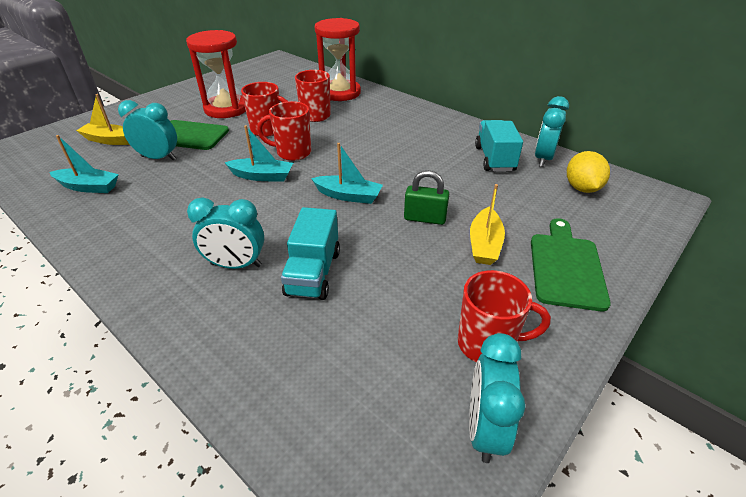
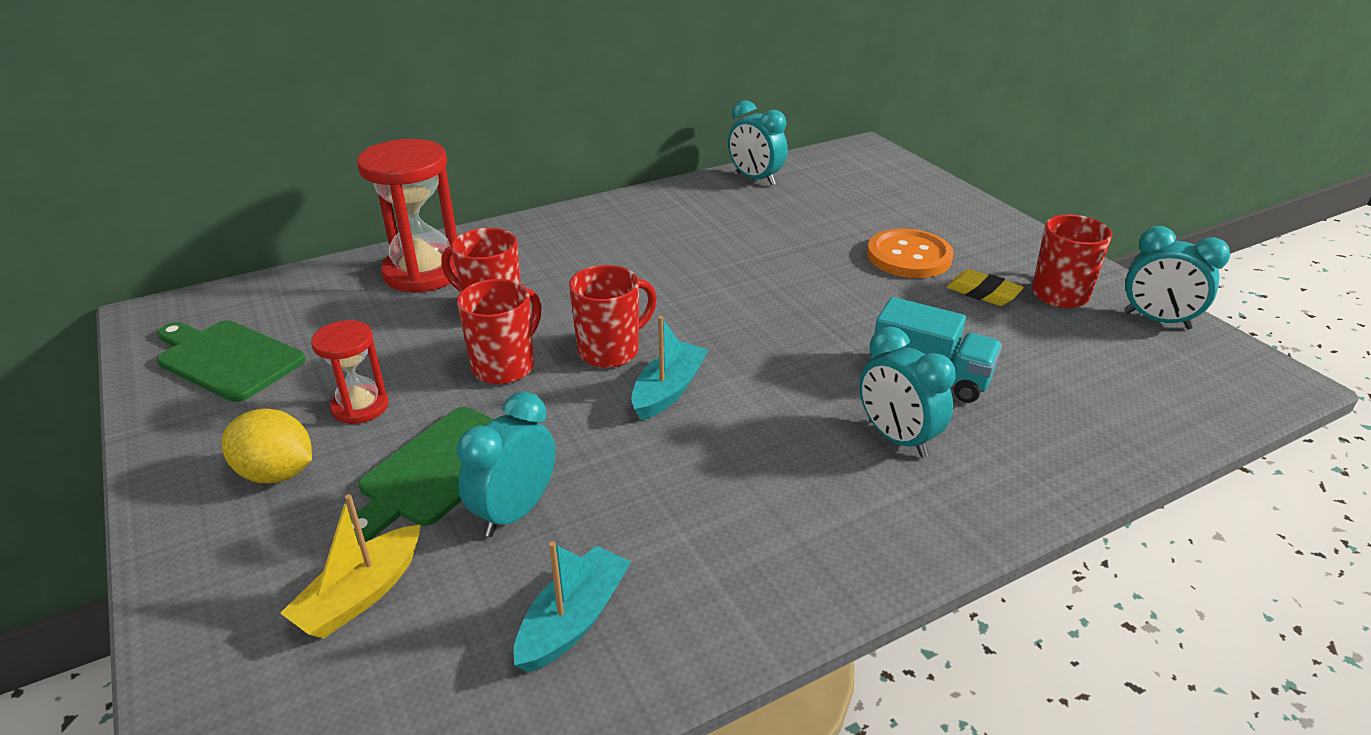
camera: 70 degrees left, 5 degrees down
(226, 109) = (360, 407): red hourglass -> red hourglass, size x0.56
(236, 265) = (897, 438): turquoise clock -> turquoise clock turned 120 degrees clockwise
(292, 153) = (610, 351): red mug -> red mug turned 150 degrees counterclockwise
(348, 196) = (768, 322): turquoise boat -> none
(425, 218) = (846, 279): green padlock -> none
(453, 291) = (983, 293): none -> yellow eraser
(484, 244) = (909, 256): yellow boat -> orange button
(494, 159) = (737, 205): turquoise truck -> none
(566, 267) = (958, 226): green cutting board -> green cutting board (227, 359)
(582, 188) = (828, 178): yellow lemon -> yellow lemon (276, 473)

